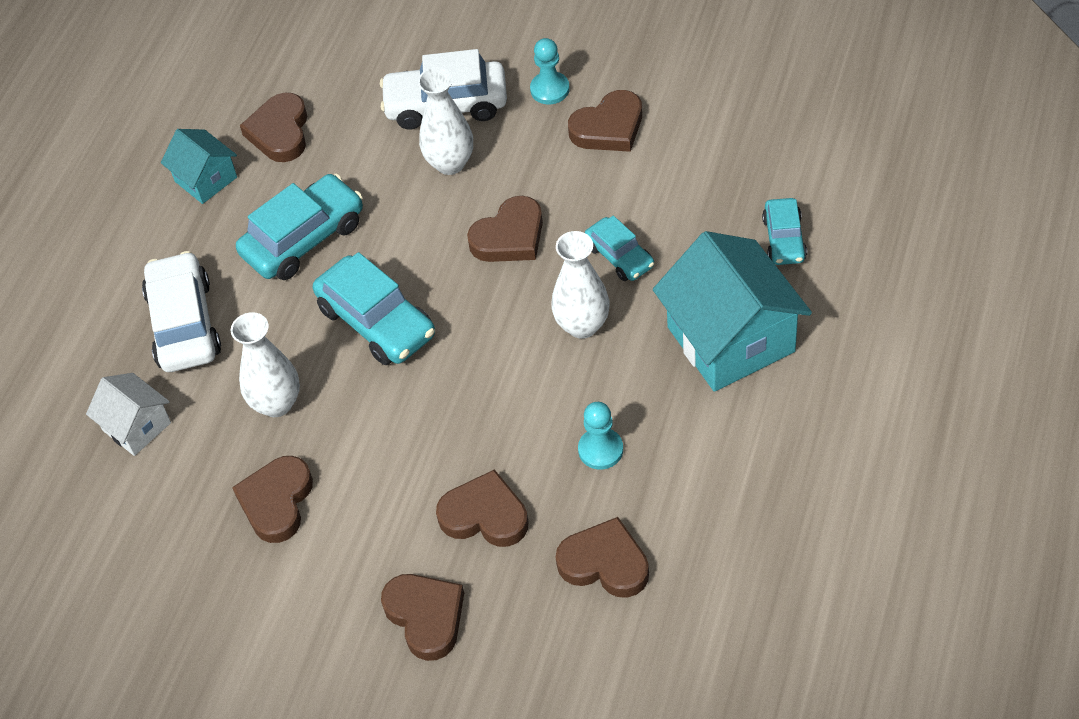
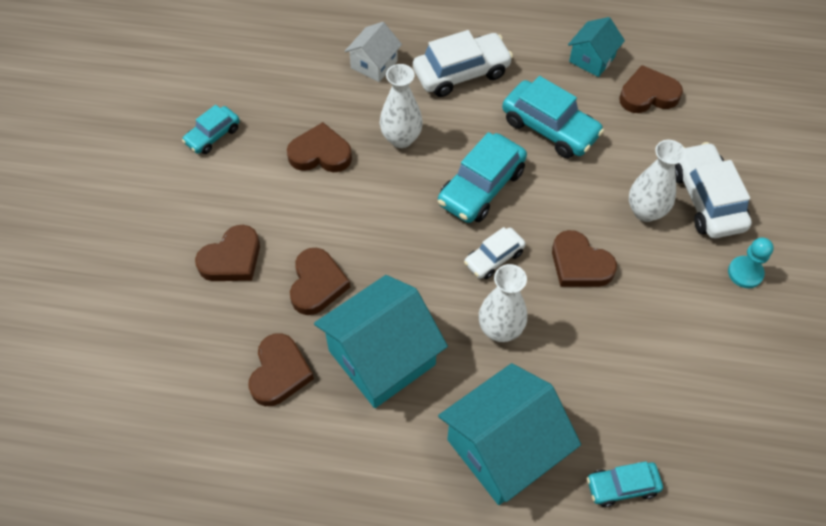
camera: 75 degrees right, 5 degrees up
(484, 320) = (494, 258): none -> white car
(600, 450) = (382, 357): turquoise pawn -> turquoise house
(608, 127) = (715, 324): brown heart -> none
(620, 256) = (575, 349): turquoise car -> turquoise car (213, 135)

